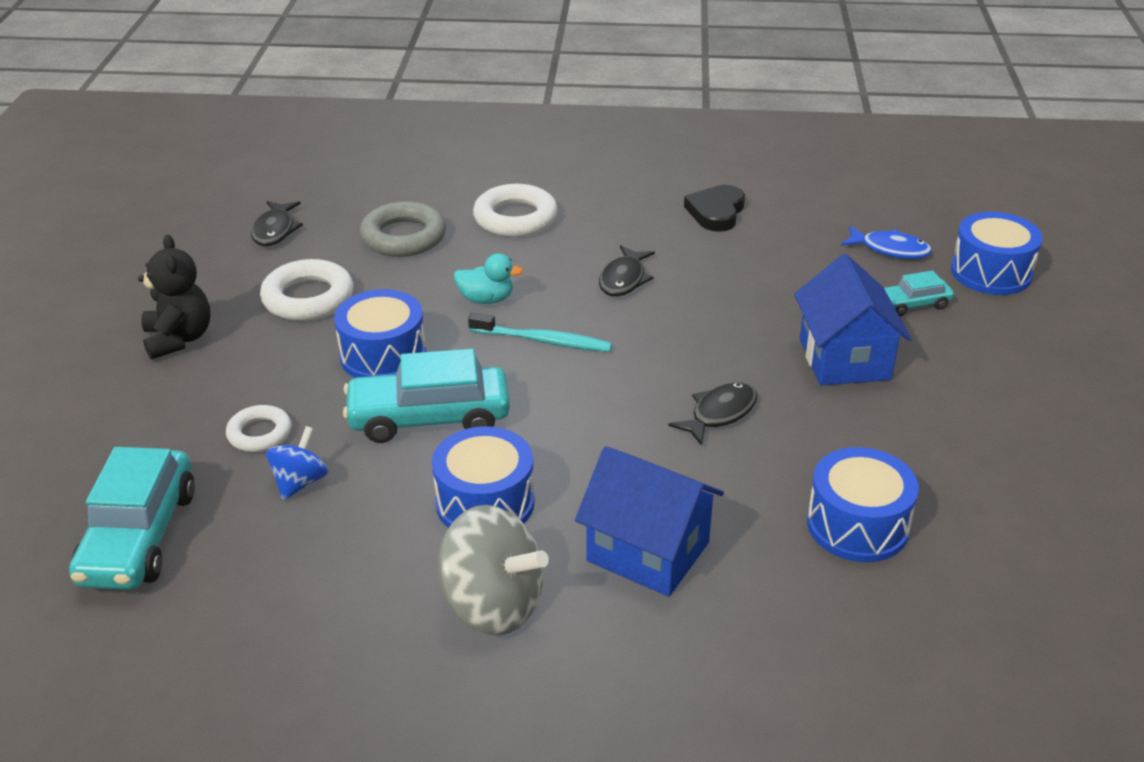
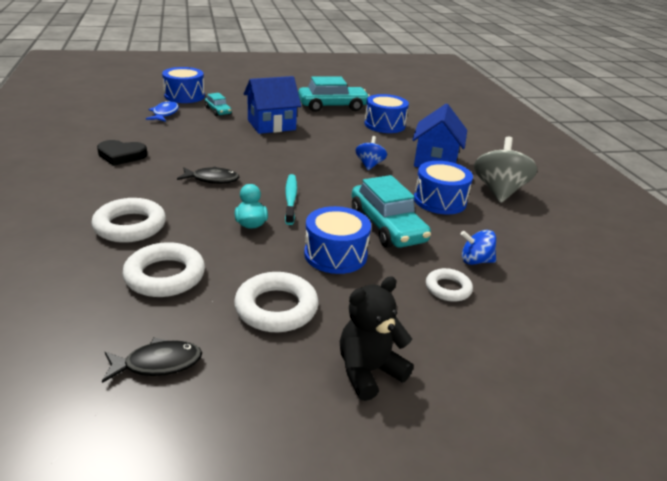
camera: 110 degrees left, 5 degrees down
(139, 536) = (572, 313): turquoise car -> turquoise car (332, 106)
(403, 237) = (165, 276): grey ring -> white ring
(646, 450) = (369, 165): none -> blue spinning top
(719, 414) = (330, 150): black fish -> none

